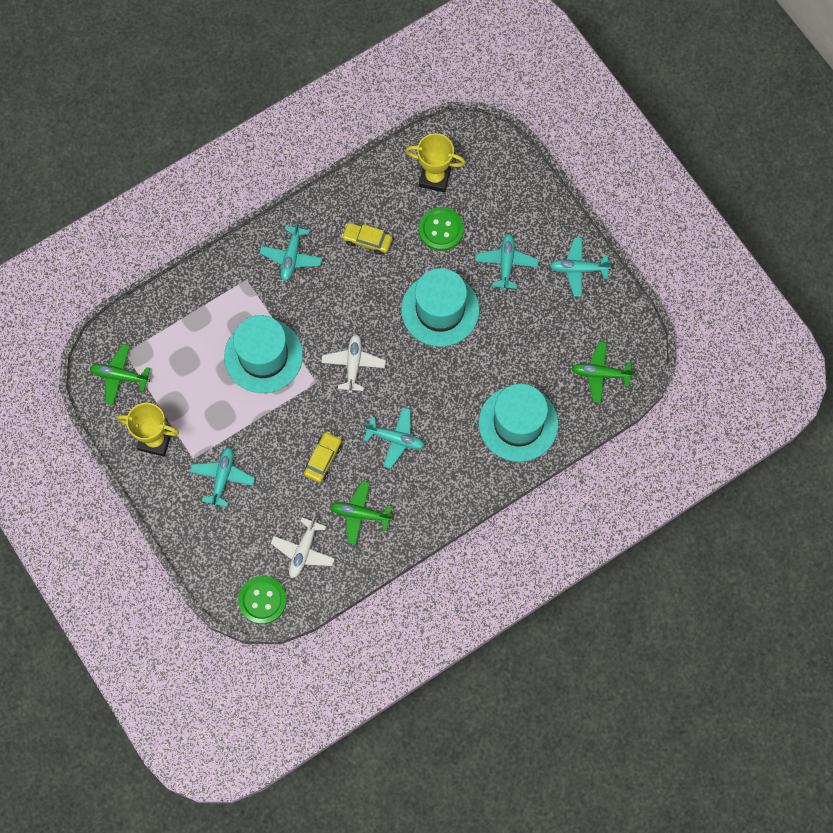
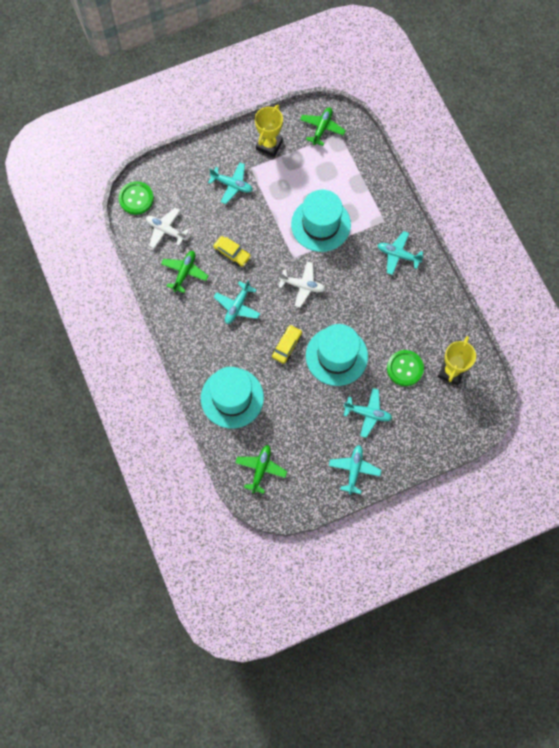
camera: 100 degrees right, 0 degrees up
(367, 240) = (403, 312): yellow car -> yellow car (287, 346)

